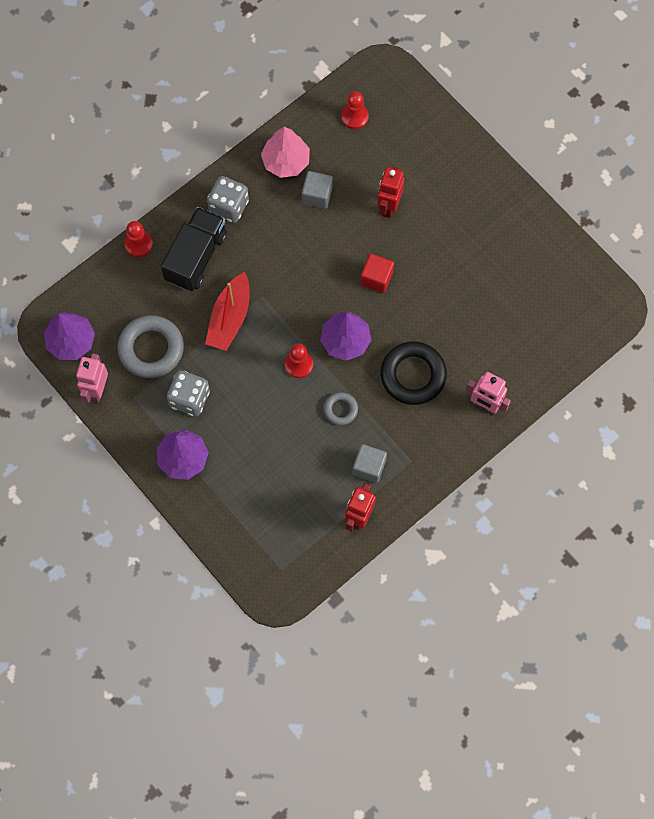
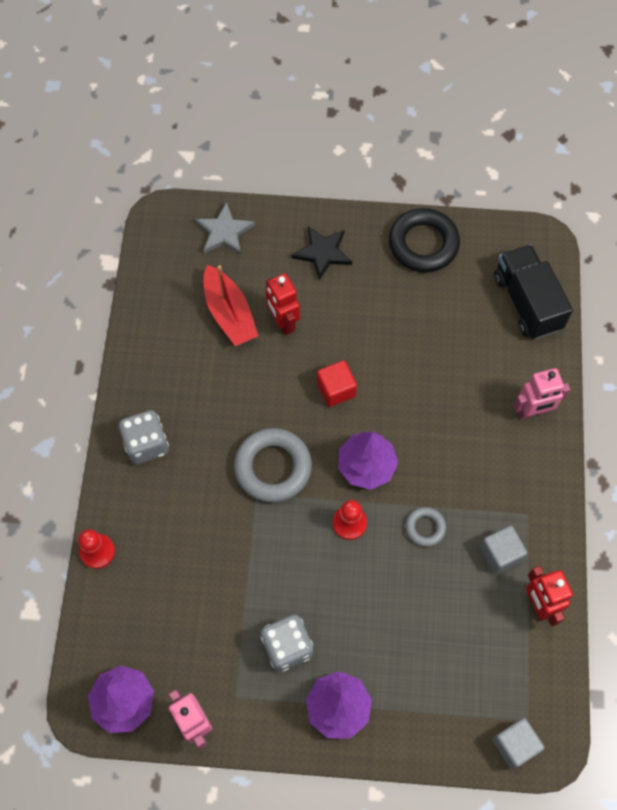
camera: 45 degrees left, 5 degrees down
(151, 349) = (206, 635): grey ring -> grey ring (273, 467)
(196, 257) = (162, 515): black truck -> black truck (527, 302)
(230, 318) = (248, 540): red boat -> red boat (229, 313)
(286, 161) = (157, 362): pink tree -> none
(317, 195) = (214, 366): grey cube -> grey cube (514, 745)
(354, 117) = (178, 275): red pawn -> none
(413, 113) = (224, 232): none -> grey star
(413, 375) = (451, 442): black ring -> black ring (423, 244)
(462, 183) = (322, 253): none -> black star

